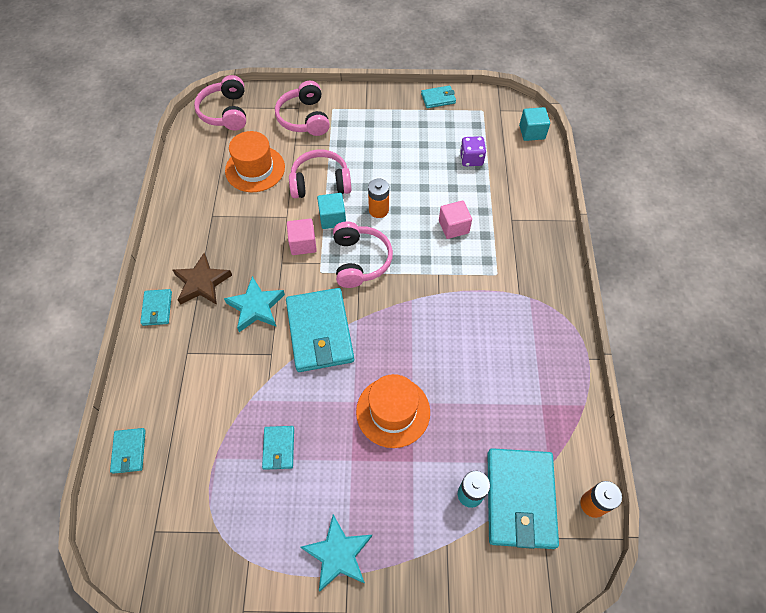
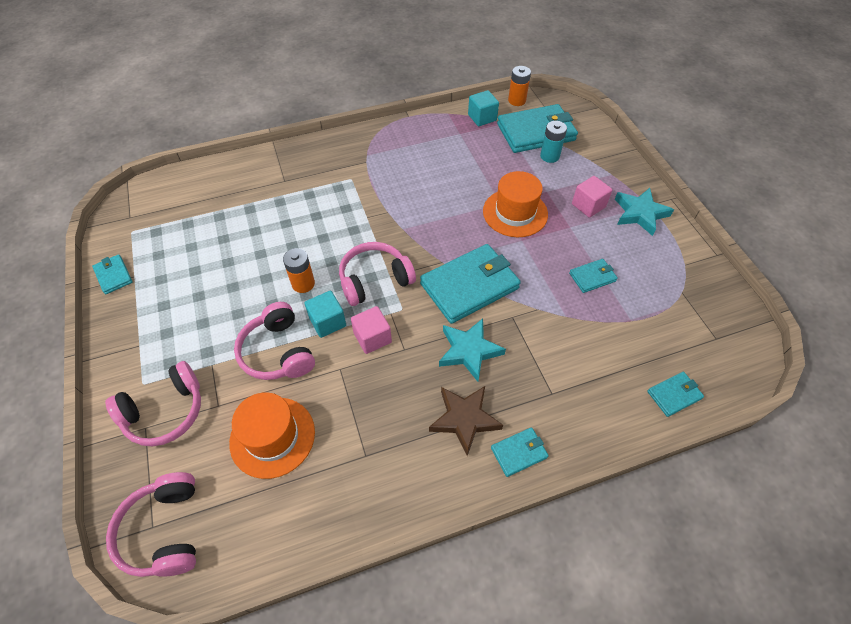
camera: 110 degrees left, 5 degrees down
(226, 112) = (165, 531): pink headphones -> pink headphones turned 105 degrees clockwise
(453, 227) = (306, 219): pink cube -> pink cube (588, 205)
(471, 159) = (210, 225): purple dice -> none
(532, 132) = (161, 186): turquoise cube -> turquoise cube (482, 117)

